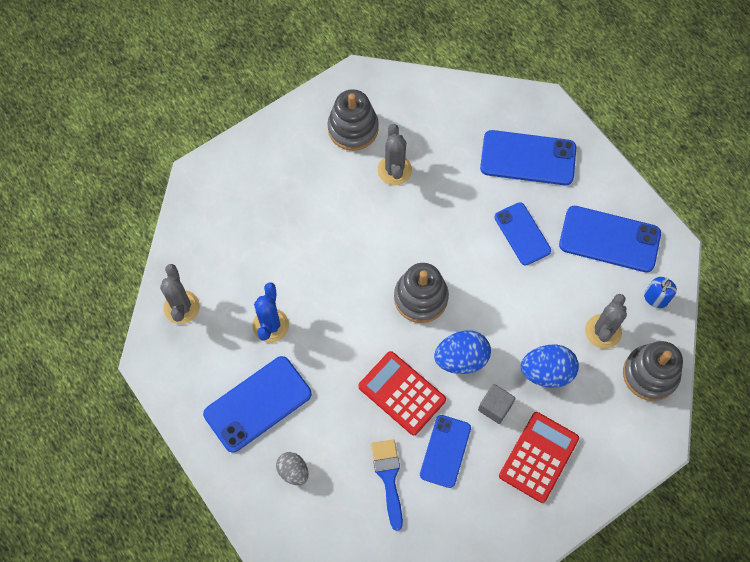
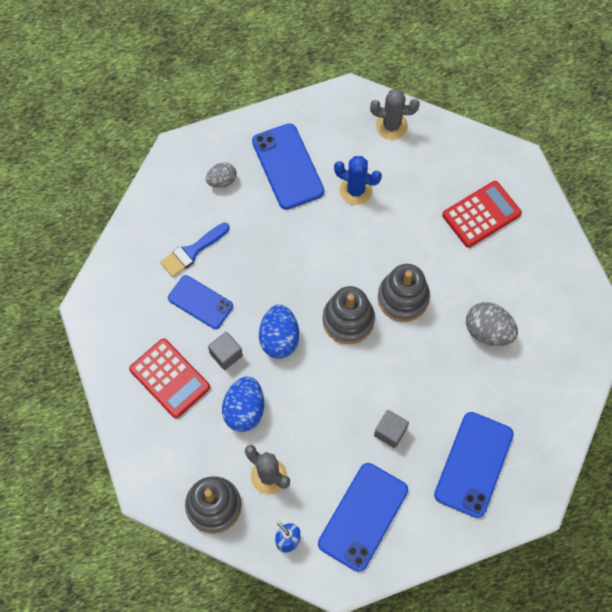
camera: 105 degrees right, 0 degrees up
(353, 128) = (542, 305): grey stacking toy -> grey stacking toy (403, 298)
(388, 478) = (192, 251): blue brush -> blue brush turned 135 degrees clockwise
(394, 170) = (488, 331): grey cactus -> grey egg
(402, 393) = (262, 280): red calculator -> red calculator (481, 214)
(522, 234) = (390, 432): blue phone -> grey cube

